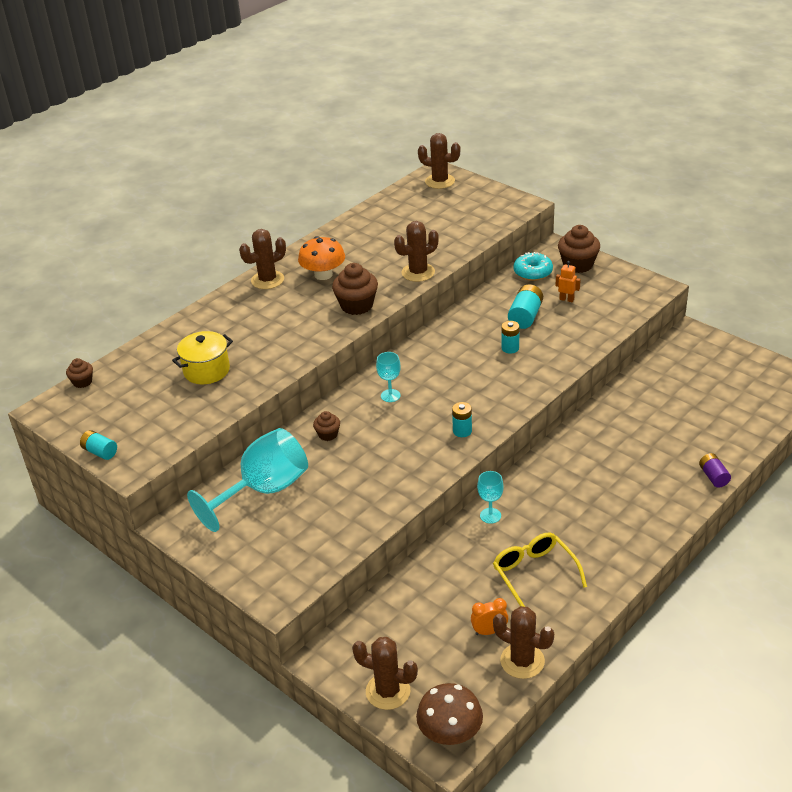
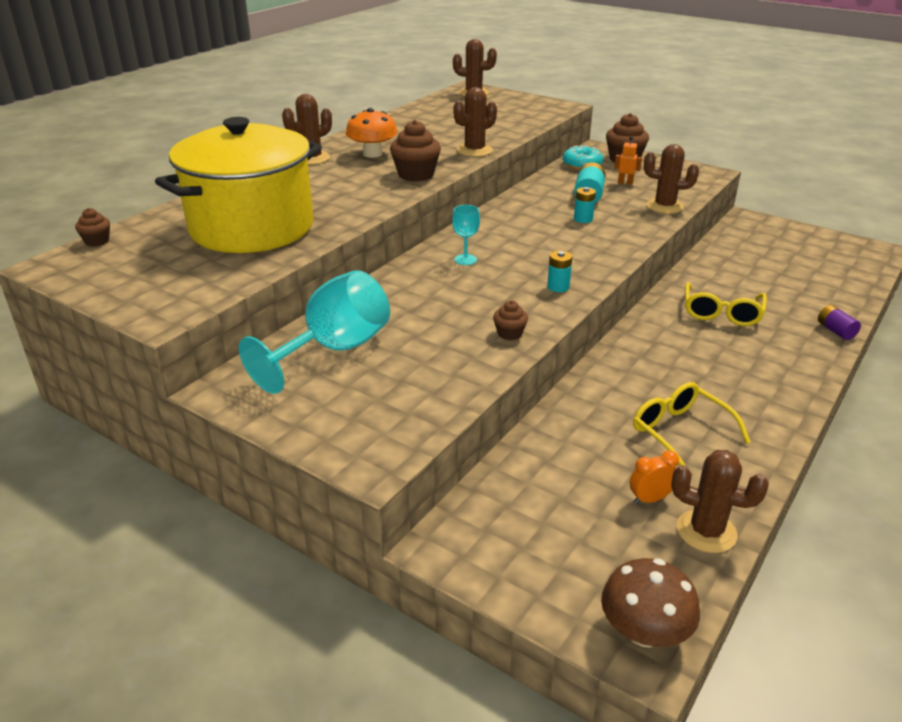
camera: 10 degrees left, 5 degrees down
(100, 452) = (119, 303): turquoise battery -> none
(206, 370) = (252, 228): yellow pot -> yellow pot, size x2.21
(328, 434) = (402, 295): brown cupcake -> brown cupcake (509, 333)
(388, 691) = (540, 582): brown cactus -> brown cactus (664, 206)
(490, 515) = (604, 376): turquoise goblet -> none
(617, 452) = (721, 313): none -> yellow glasses

